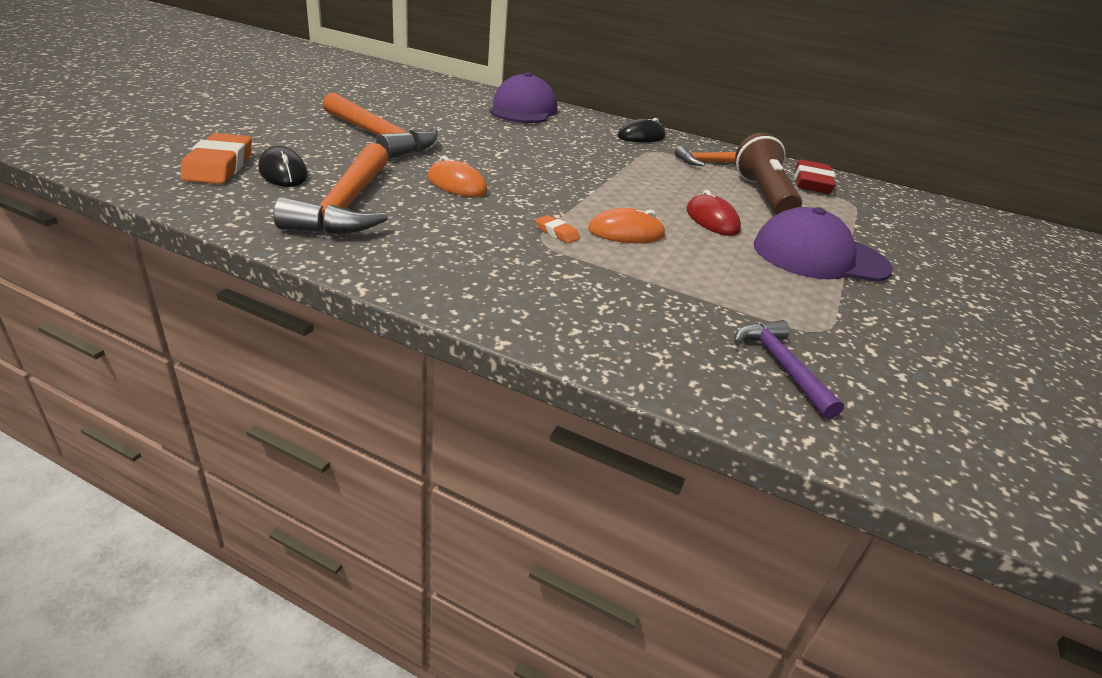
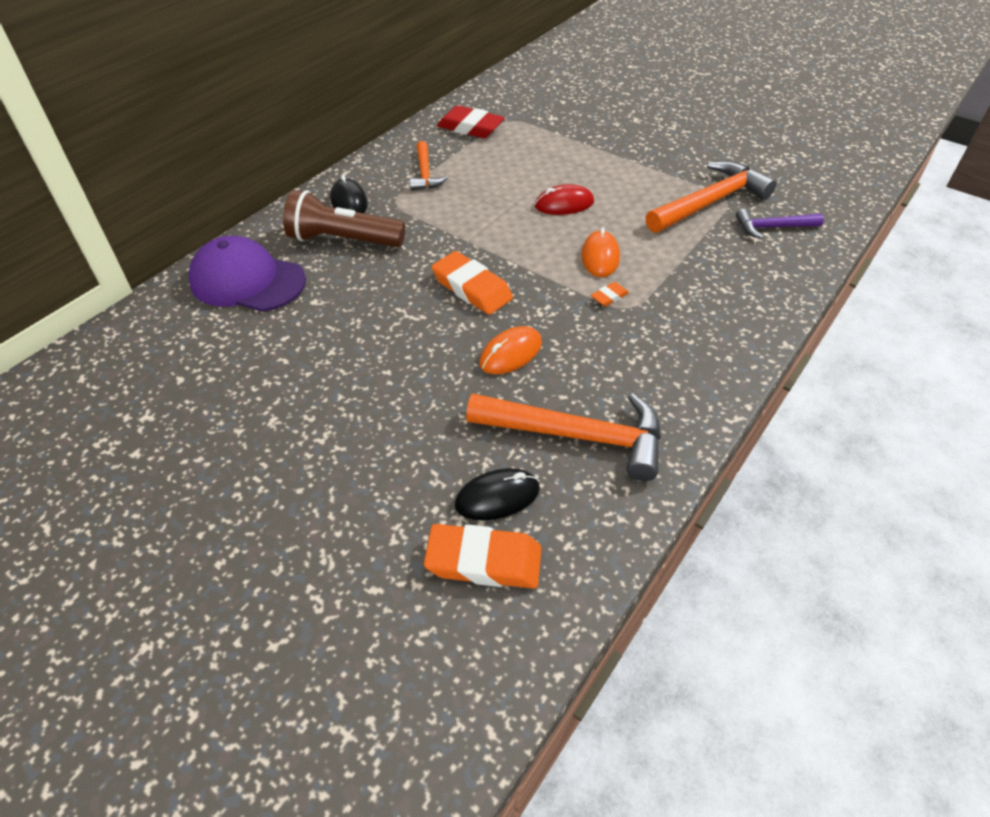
camera: 75 degrees left, 15 degrees up
(380, 137) = (366, 416): orange hammer -> orange hammer (710, 202)
(544, 174) = (472, 288): none -> orange eraser
(763, 195) = (503, 162): brown flashlight -> brown flashlight (343, 240)
(819, 257) = (619, 168): purple cap -> none

